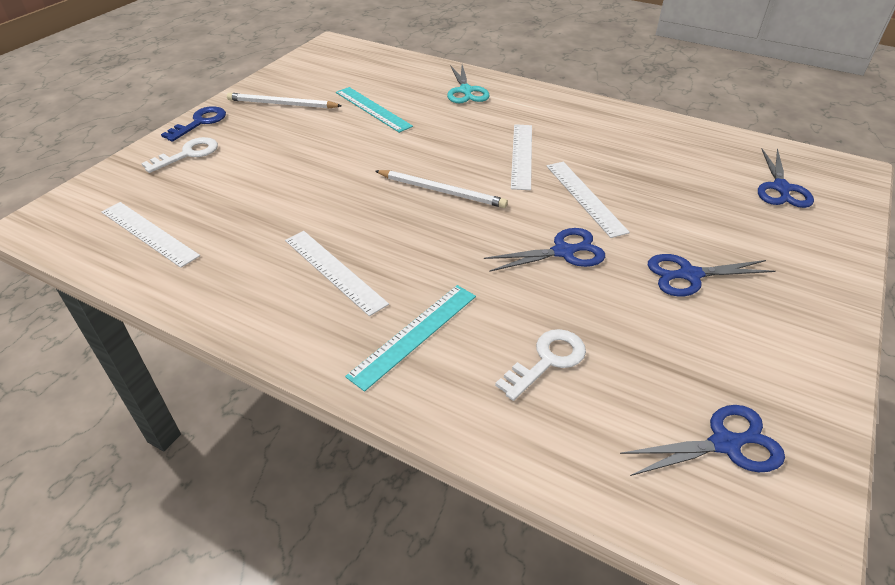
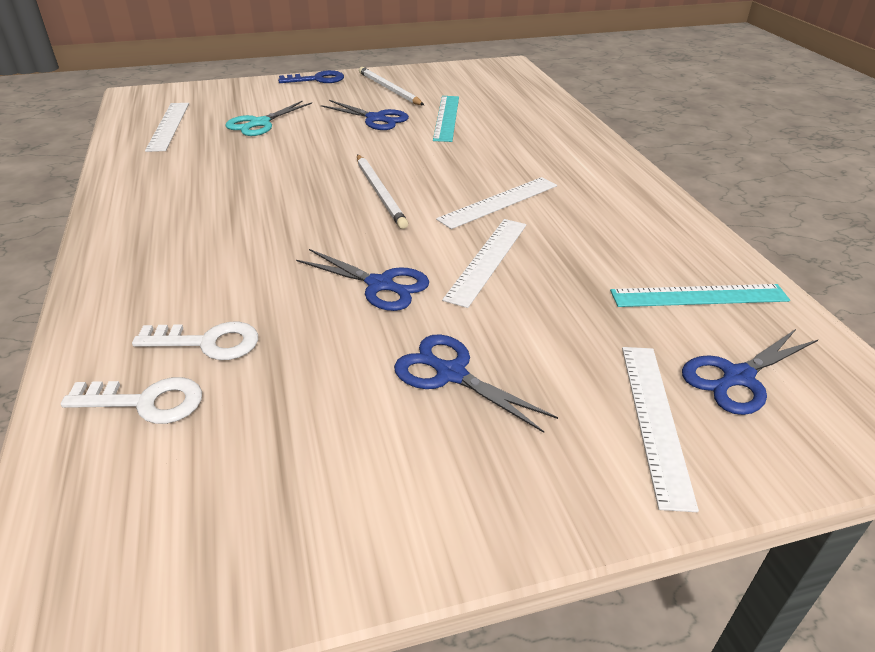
camera: 45 degrees right, 5 degrees down
(188, 154) = (273, 94): white key -> white key (146, 402)
(334, 271) = (210, 200): white ruler -> white ruler (655, 420)
(414, 334) = (171, 265): turquoise ruler -> turquoise ruler (699, 296)
(465, 91) = (552, 136): turquoise scissors -> turquoise scissors (260, 123)
(725, 444) = (191, 506): blue scissors -> blue scissors (375, 119)

